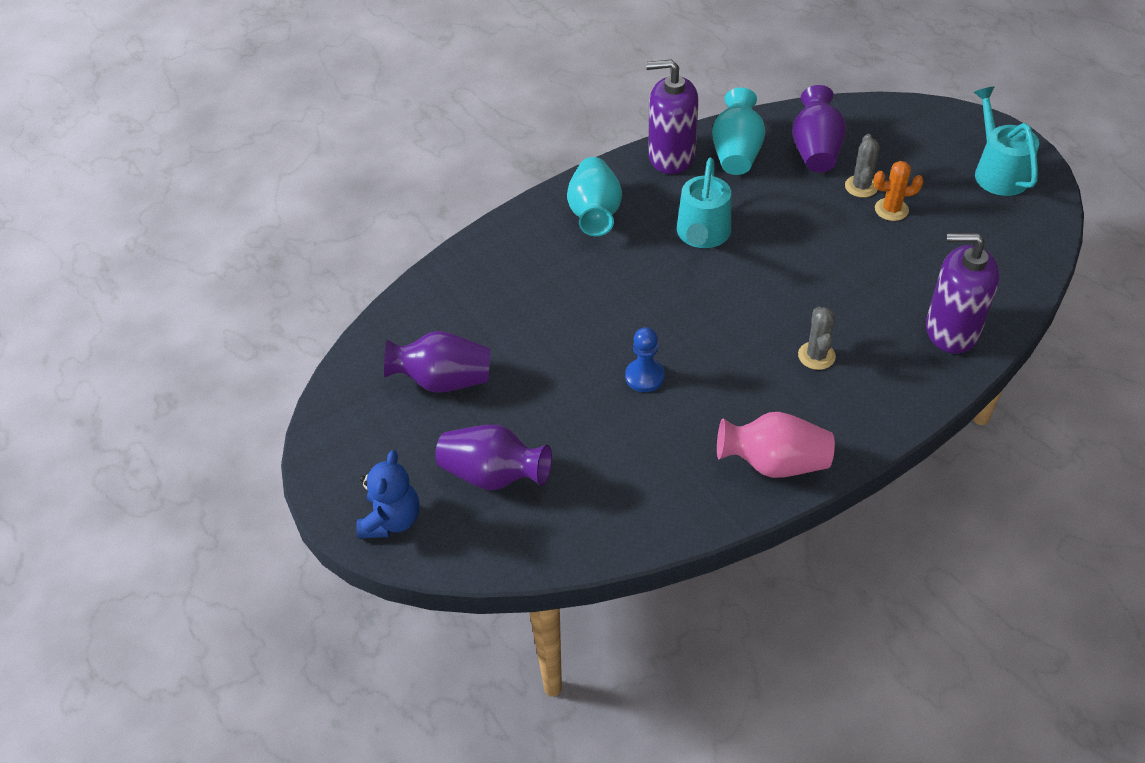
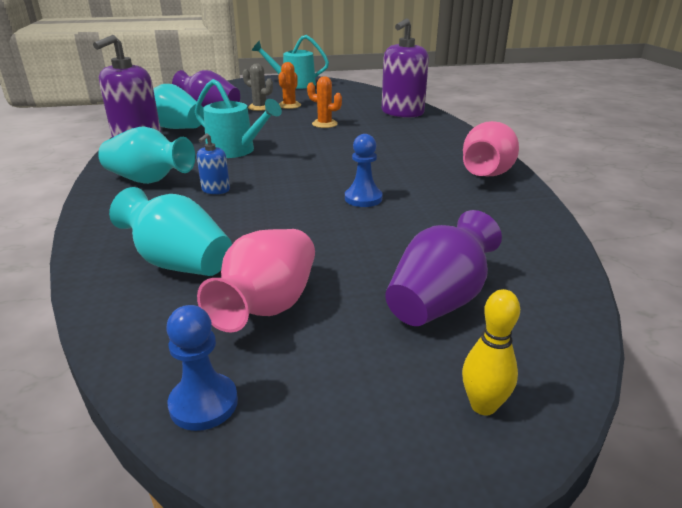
camera: 70 degrees left, 20 degrees down
(345, 392) = (203, 403): none -> blue pawn
(391, 520) = (483, 405): blue teddy bear -> yellow bowling pin
(443, 381) = (268, 306): purple vase -> pink vase
(472, 307) = (178, 263): none -> turquoise vase
(602, 266) = (215, 190): none -> blue soap dispenser
(816, 356) = (393, 144): grey cactus -> none
(842, 270) = (324, 124): none -> orange cactus

